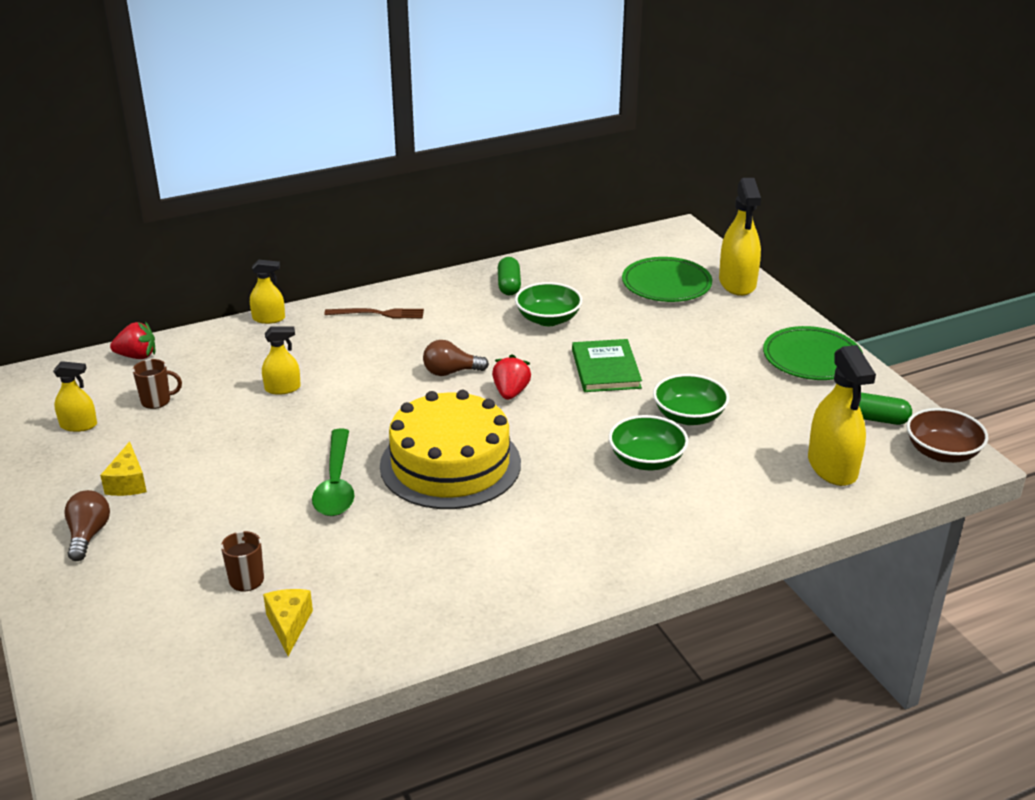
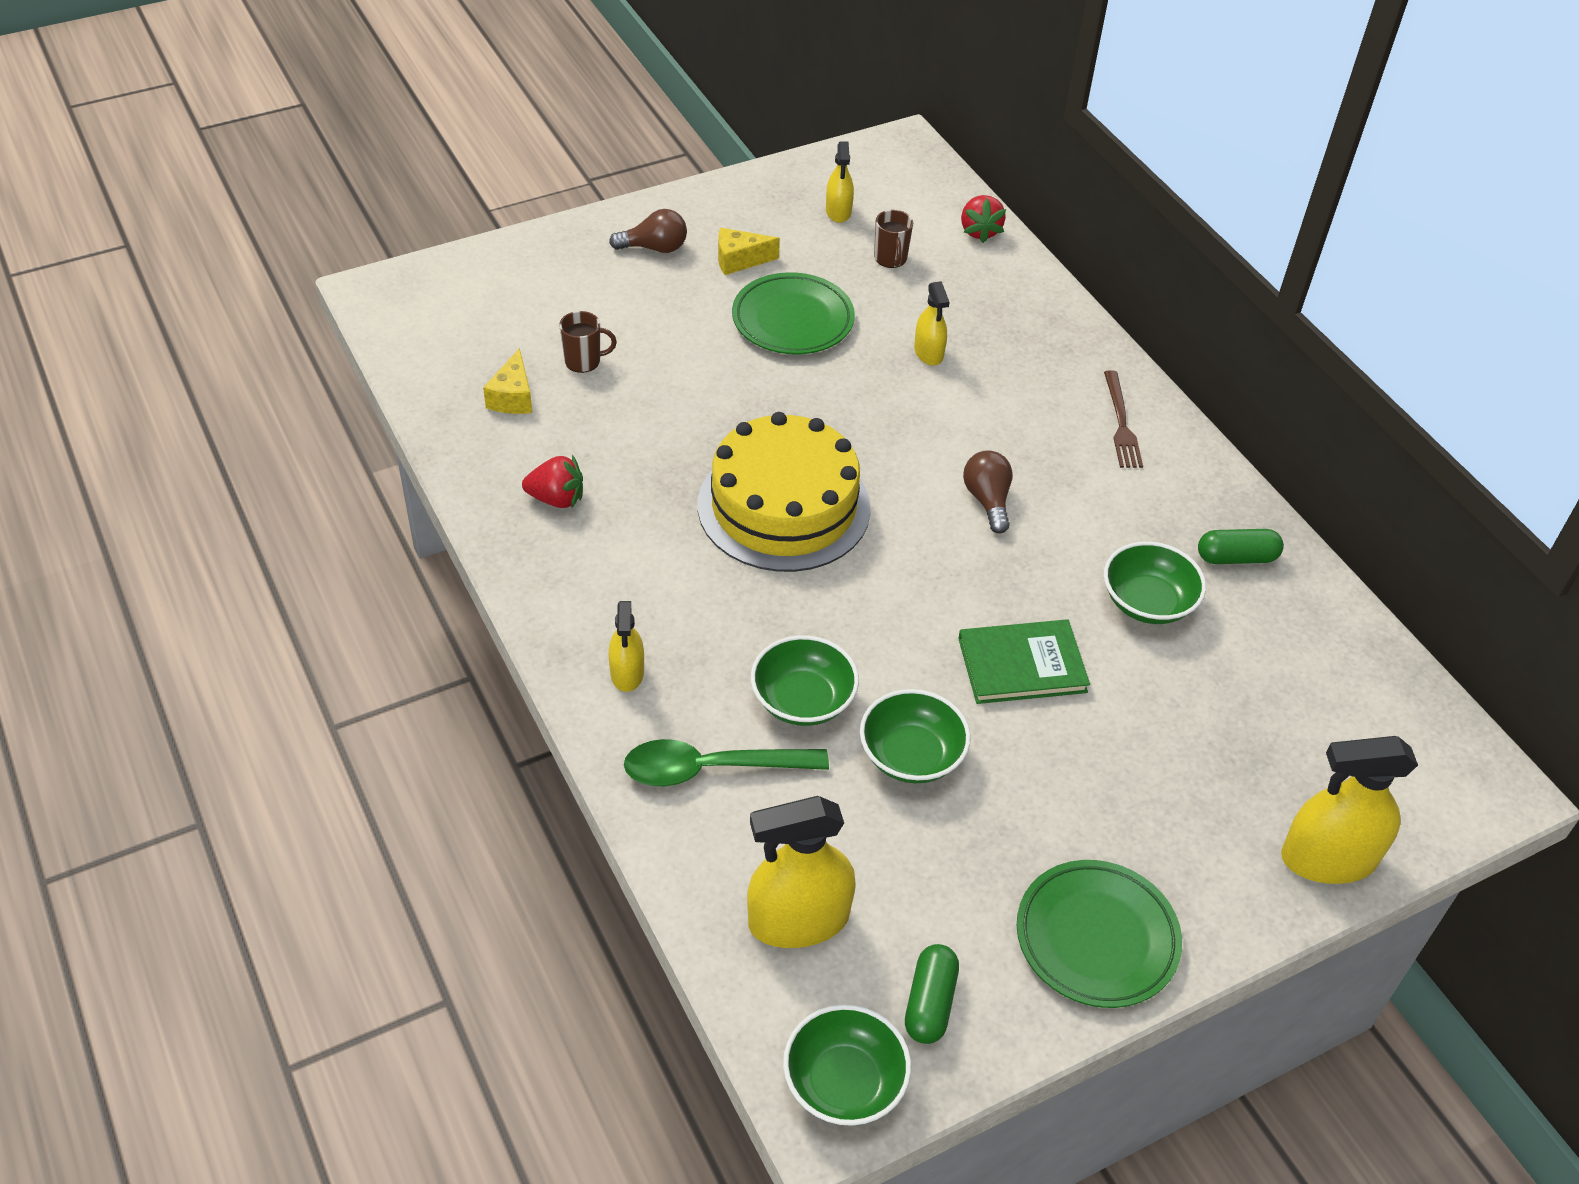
camera: 85 degrees right, 15 degrees up
(268, 318) = (1086, 325): yellow spray bottle -> yellow spray bottle (627, 673)
(289, 625) = (513, 397): yellow cheese -> yellow cheese turned 105 degrees clockwise
(336, 484) = (742, 412): green spoon -> green spoon (711, 769)
(511, 392) = (947, 561): red strawberry -> red strawberry (557, 499)
(666, 285) = (1293, 755): green plate -> green plate (792, 320)
(942, 452) = (844, 1082): brown bowl -> green bowl

